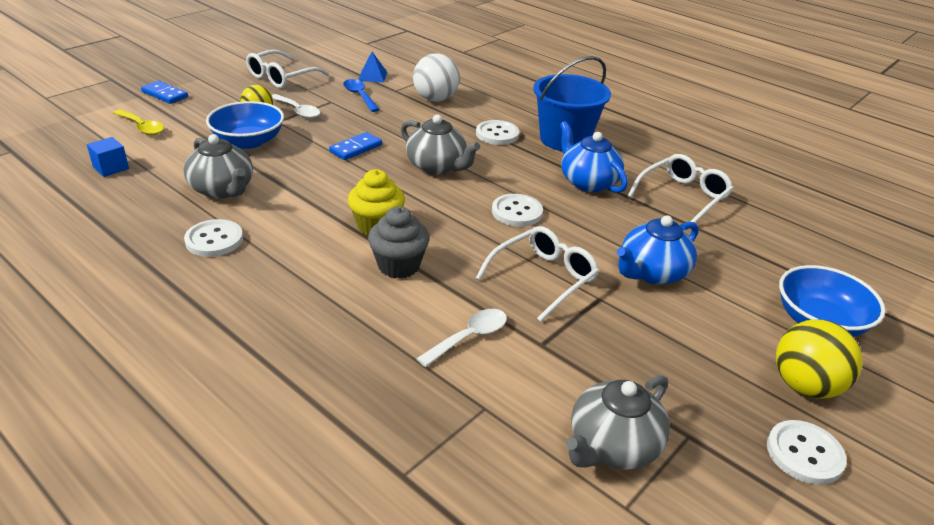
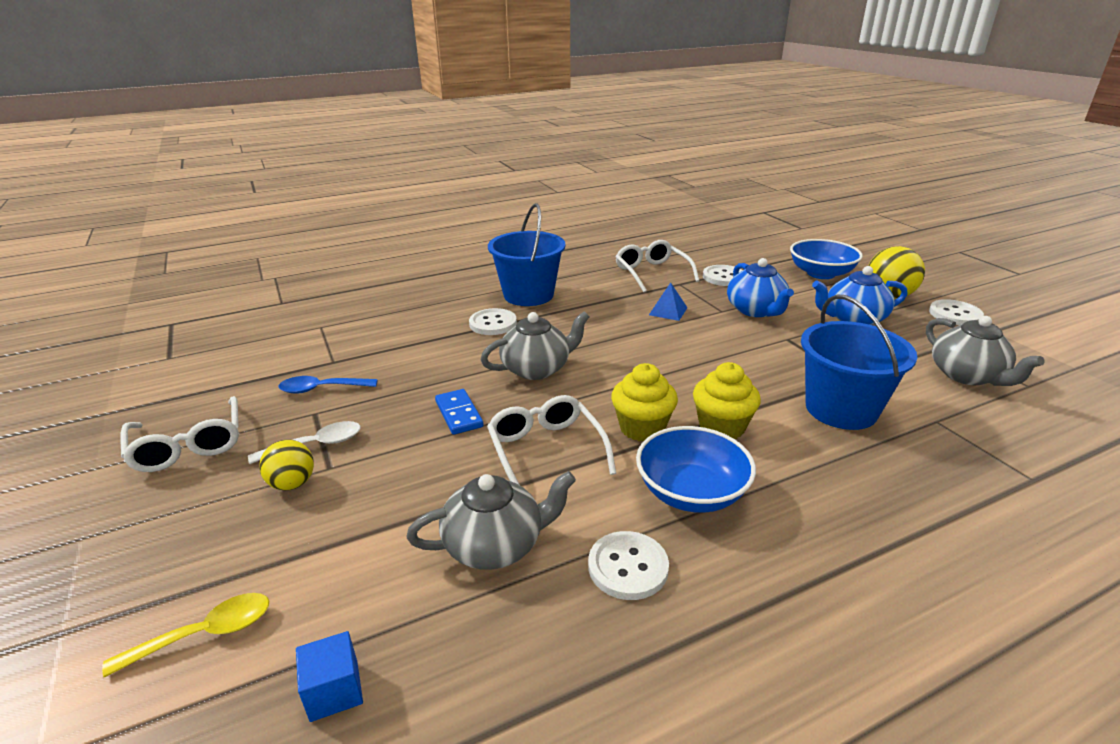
camera: 65 degrees left, 5 degrees down
(165, 94) = (96, 591): blue domino -> none
(248, 141) = (369, 503): blue bowl -> blue bowl (691, 492)
(372, 76) = (275, 370): blue pyramid -> blue pyramid (668, 311)
(399, 266) = (721, 427): grey cupcake -> yellow cupcake
(435, 99) = (383, 341): white ball -> none
(469, 337) = (841, 409): white spoon -> blue bucket
(517, 212) = (646, 345): white button -> white button (723, 277)
(543, 278) = (756, 356): white glasses -> white glasses (546, 451)
(588, 182) = (610, 302): blue teapot -> blue teapot (853, 319)

